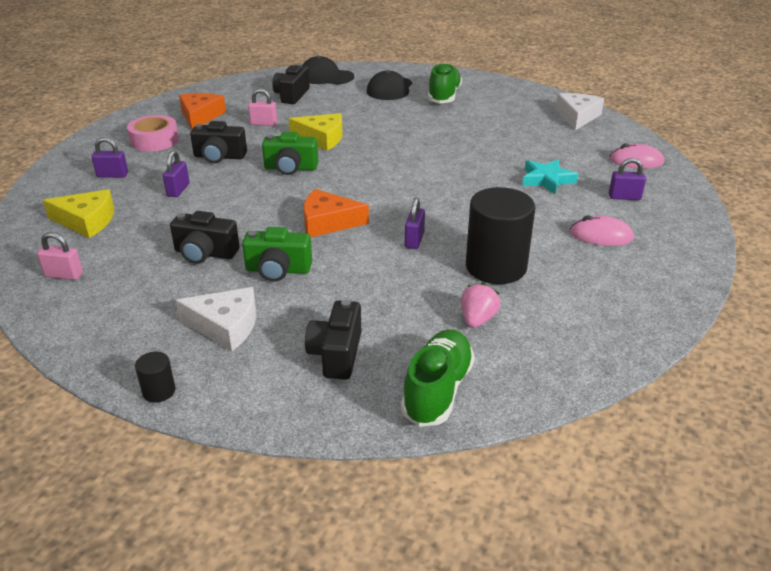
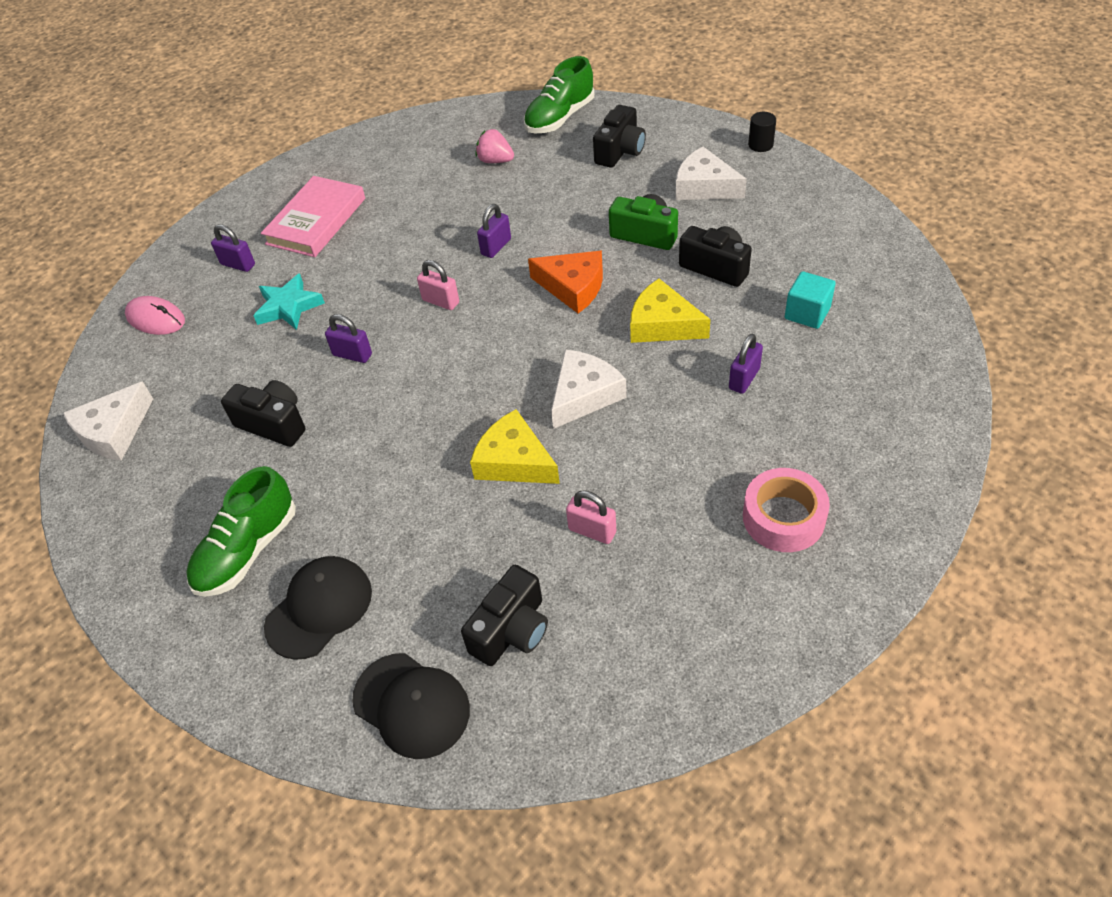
camera: 155 degrees left, 15 degrees up
(64, 275) = (865, 265): pink padlock -> pink padlock (441, 301)
(86, 221) = (858, 341): yellow cheese -> yellow cheese (662, 324)
(112, 175) = (841, 432): purple padlock -> purple padlock (352, 355)
(125, 233) = (807, 313): none -> turquoise cube
(200, 116) = (700, 586): orange cheese -> none
(219, 157) = (680, 445): black camera -> black camera (273, 424)
(291, 168) = (584, 395): green camera -> white cheese
(477, 319) = (495, 161): pink strawberry -> pink strawberry turned 75 degrees clockwise
(496, 267) = (442, 204): black cylinder -> none
(601, 235) = (316, 221): pink mouse -> pink book

